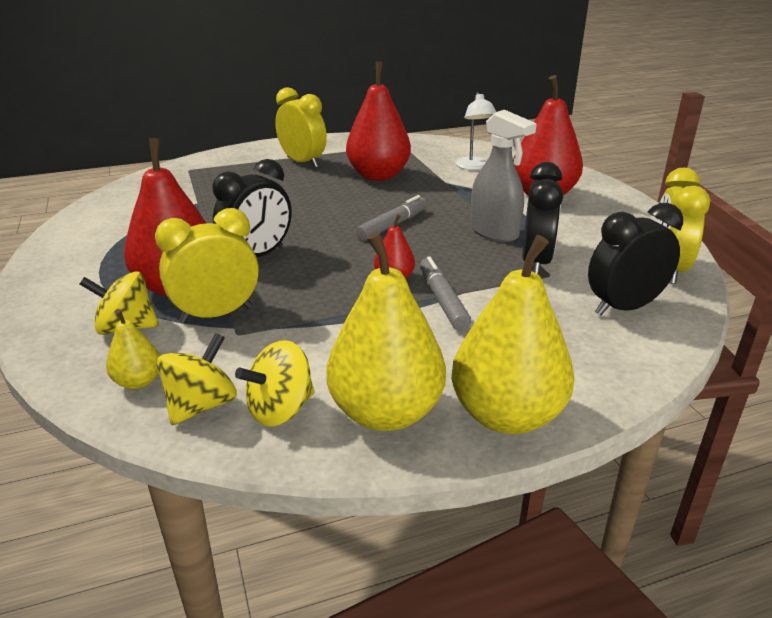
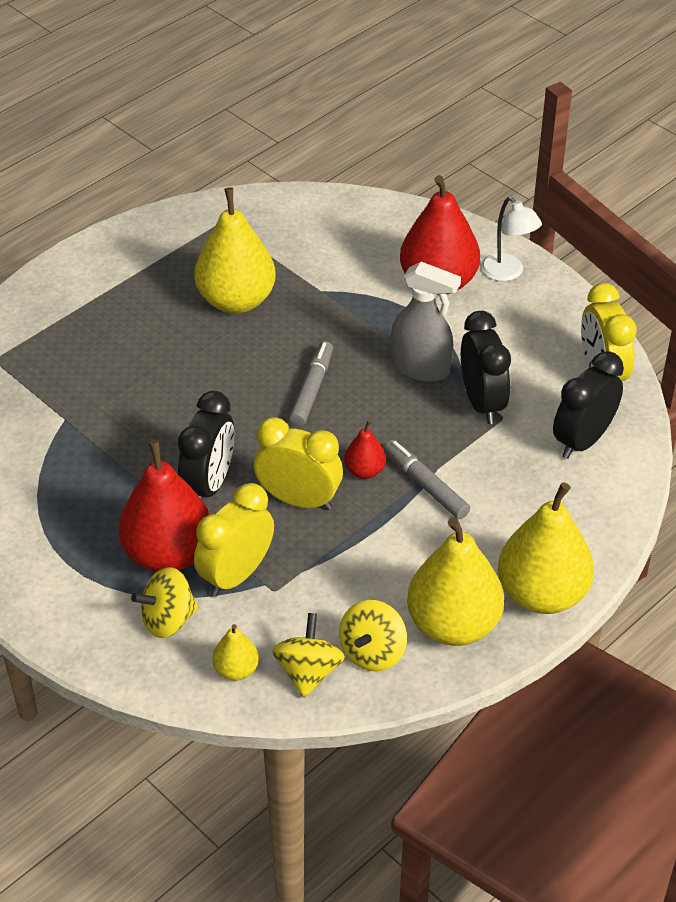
camera: 25 degrees left, 15 degrees up
(302, 162) = (125, 300): yellow clock -> yellow clock (299, 500)
(378, 175) = (236, 300): red pear -> yellow pear
(473, 167) = (335, 248): white lamp -> white lamp (507, 273)

